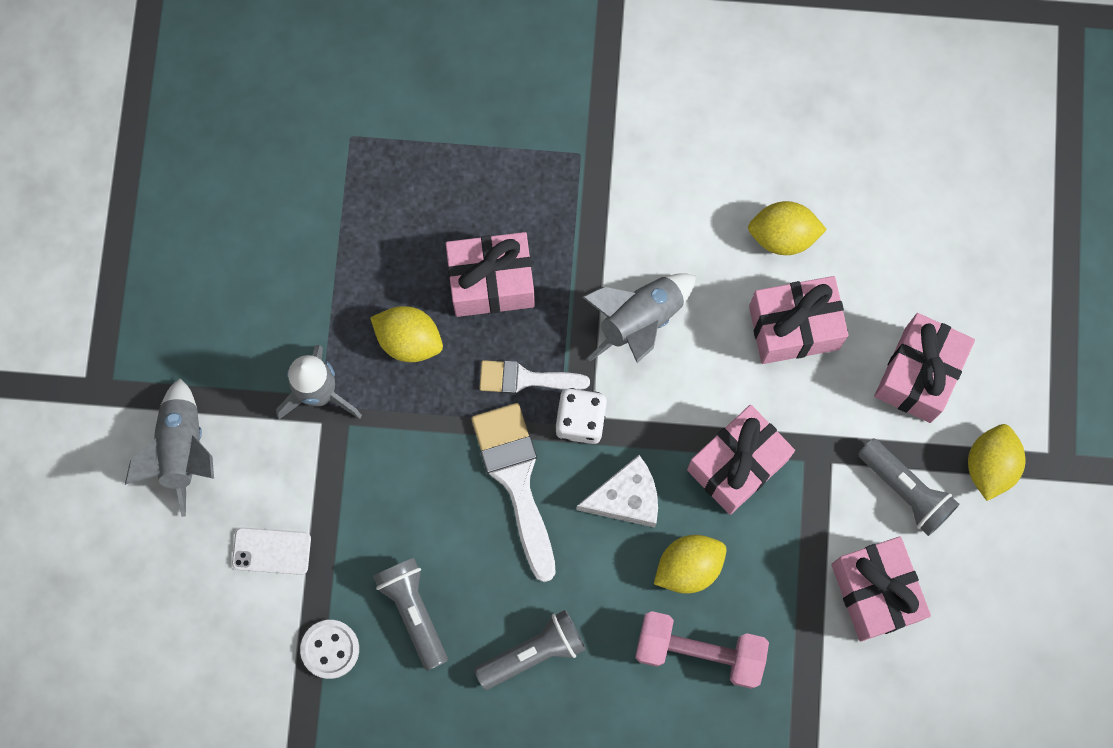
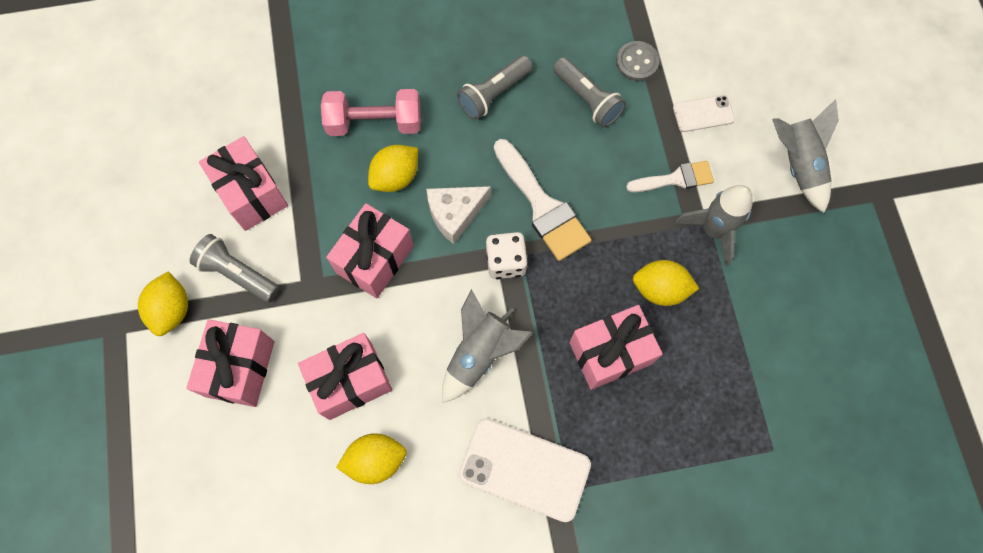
camera: 165 degrees right, 5 degrees down
(330, 649) = (637, 62): white button -> grey button
(525, 378) = (558, 283): white brush -> white brush (675, 179)
(624, 185) = (524, 469): none -> white phone

